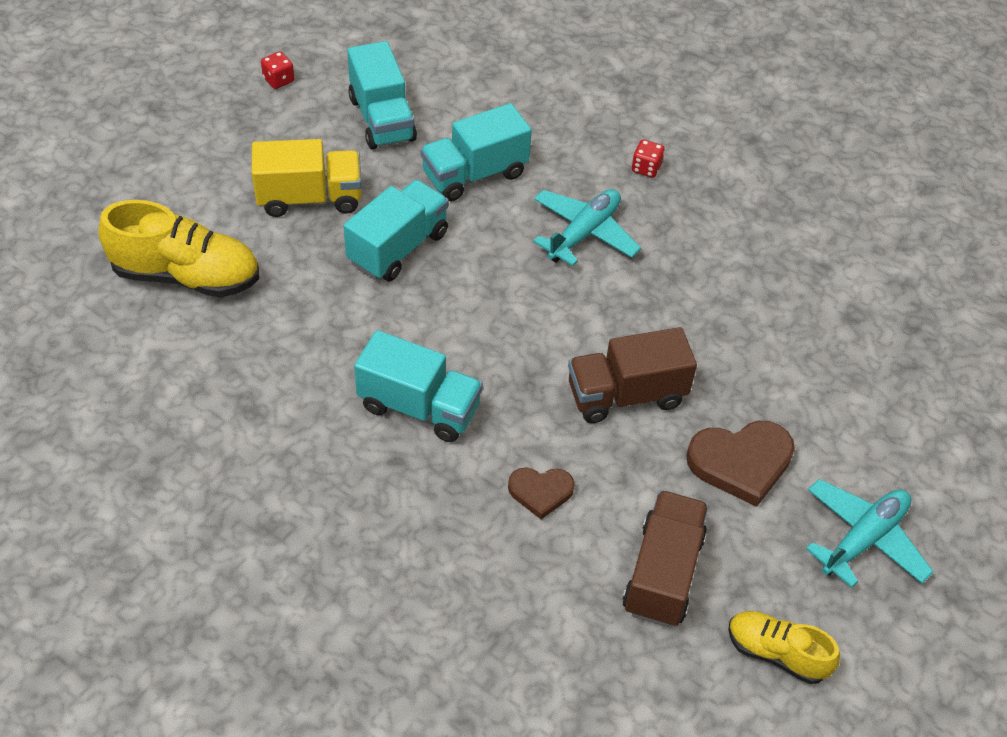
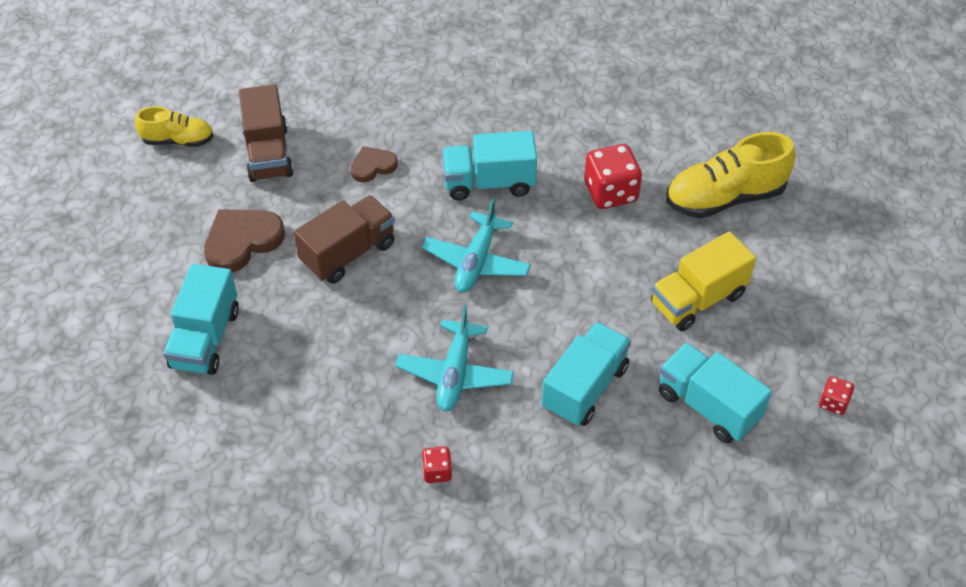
camera: 155 degrees right, 0 degrees up
(297, 335) = (610, 192): none -> red dice
(398, 247) = (594, 290): turquoise truck -> turquoise truck (205, 338)
(863, 539) = (137, 228): turquoise plane -> turquoise plane (476, 262)

